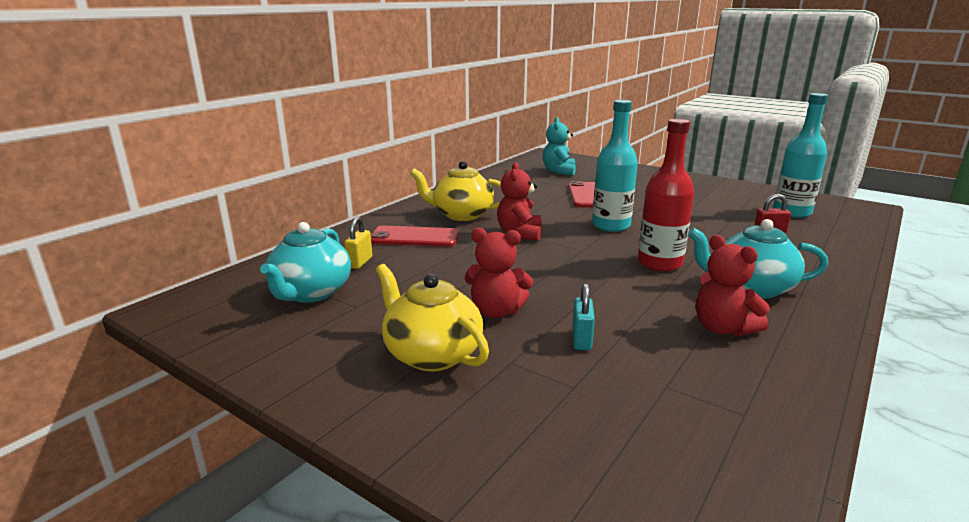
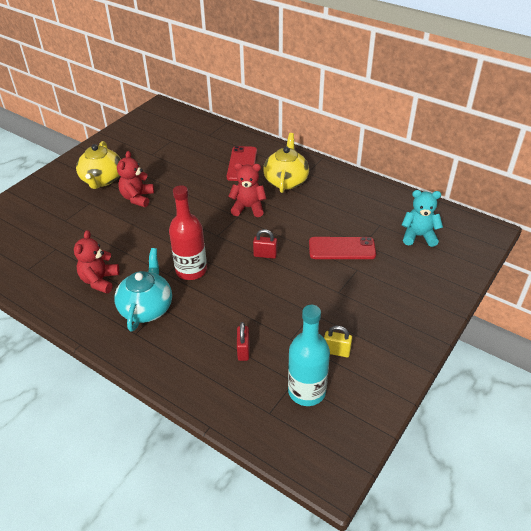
camera: 90 degrees right, 20 degrees up
(311, 293) = (169, 139): turquoise teapot -> none
(360, 262) = (204, 149): yellow padlock -> yellow padlock (336, 351)
(431, 354) = (102, 180): yellow teapot -> yellow teapot turned 135 degrees clockwise
(581, 340) = (102, 225): turquoise padlock -> none
(611, 225) = (265, 255): turquoise bottle -> red padlock
(722, 328) = (99, 281): red teddy bear -> red teddy bear turned 45 degrees counterclockwise

